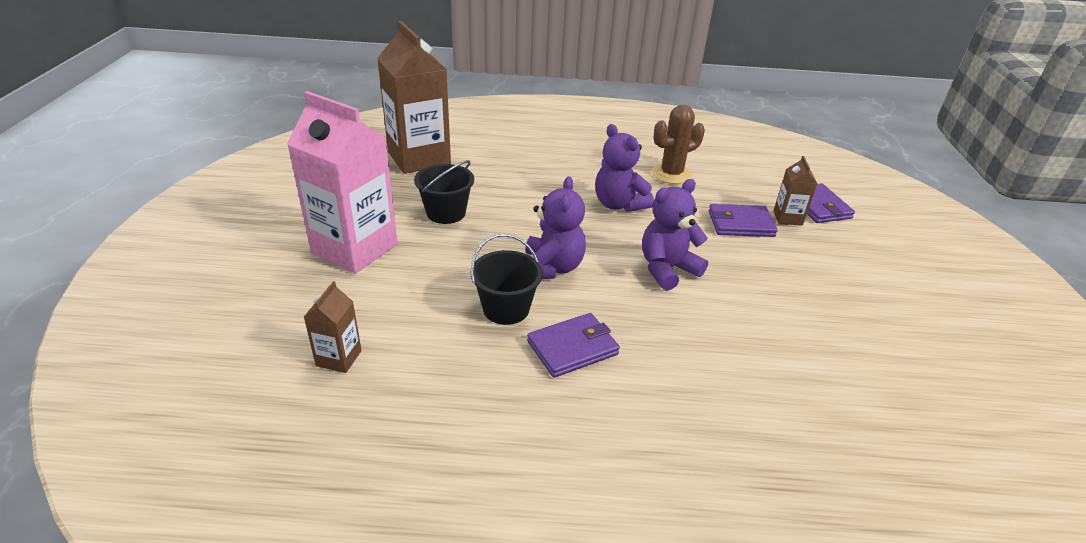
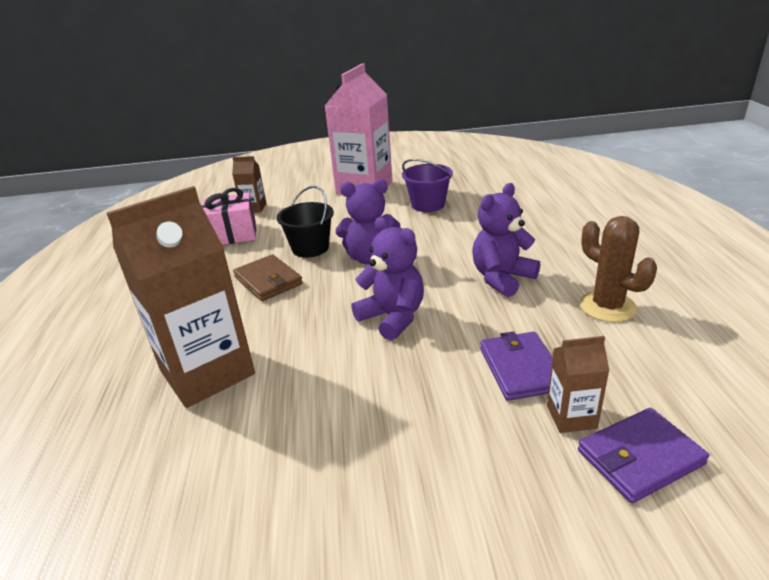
camera: 85 degrees right, 5 degrees down
(419, 158) = (506, 179): brown carton -> brown carton (207, 372)
(421, 382) = (232, 234): none -> pink gift
(446, 213) = (428, 205): black bucket -> purple bucket
(572, 348) = (268, 281): purple wallet -> brown wallet

